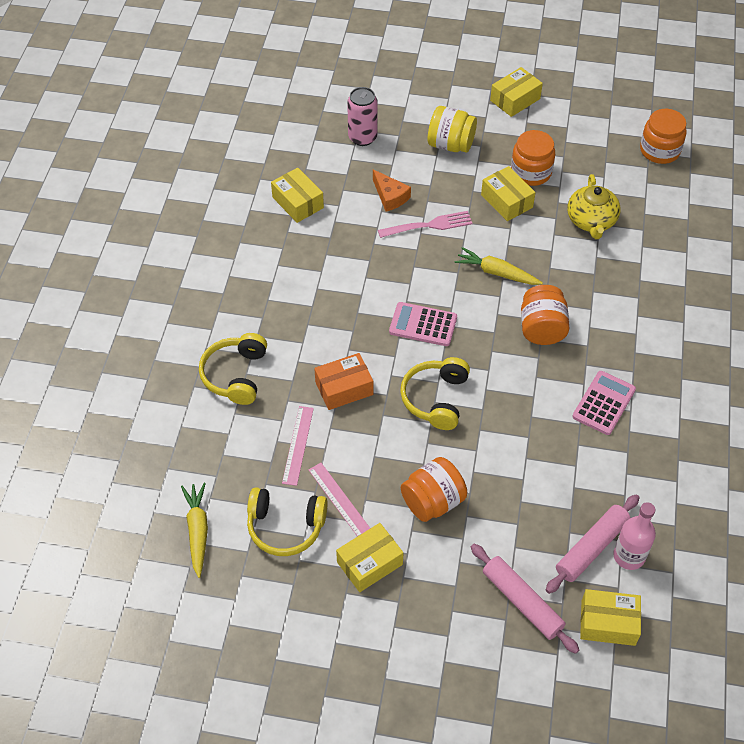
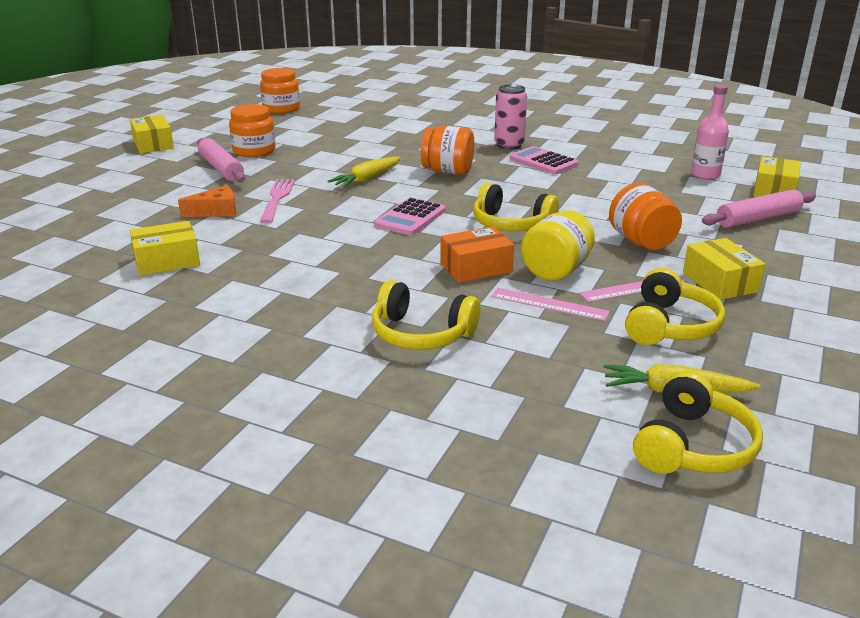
camera: 75 degrees left, 25 degrees down
(138, 542) = (693, 446): none -> yellow headphones
(344, 388) = (476, 268): orange box -> orange box turned 75 degrees clockwise
(362, 137) = (109, 214): pink can -> pink can (509, 145)
(450, 144) = (177, 176): yellow jar -> yellow jar (556, 270)
(506, 201) = (280, 164): yellow box -> none
(591, 221) = (336, 139): yellow teapot -> none
(591, 547) = (697, 186): pink rolling pin -> pink rolling pin (221, 168)

